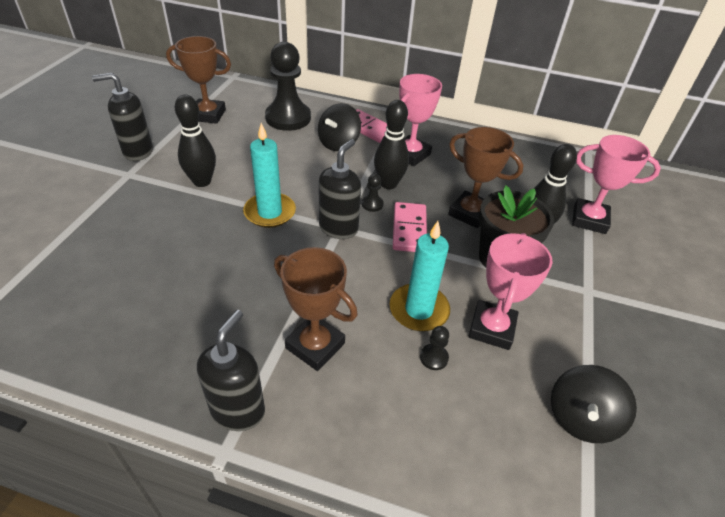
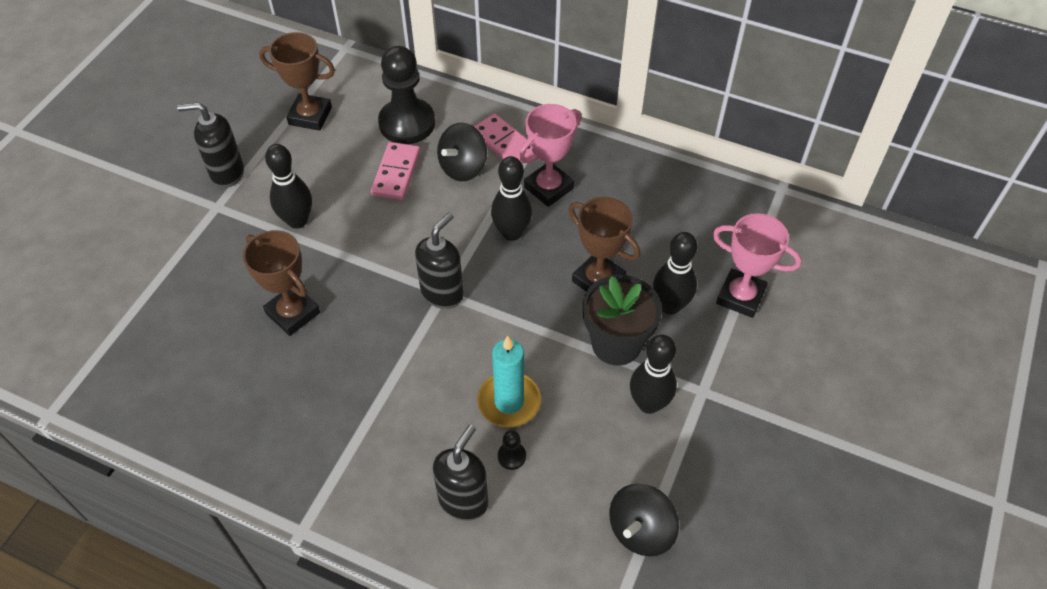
camera: 10 degrees right, 10 degrees up
(238, 410) = (316, 493): black soap dispenser -> black soap dispenser (463, 500)
(270, 212) = (369, 268): turquoise candle -> none
(315, 346) = (396, 434): brown trophy -> brown trophy (293, 313)
(372, 204) = (486, 262): black pawn -> none
(409, 229) = (521, 299): pink domino -> pink domino (396, 173)
(492, 328) = (580, 428): pink trophy -> none
(546, 303) = (648, 404): none -> black bowling pin

